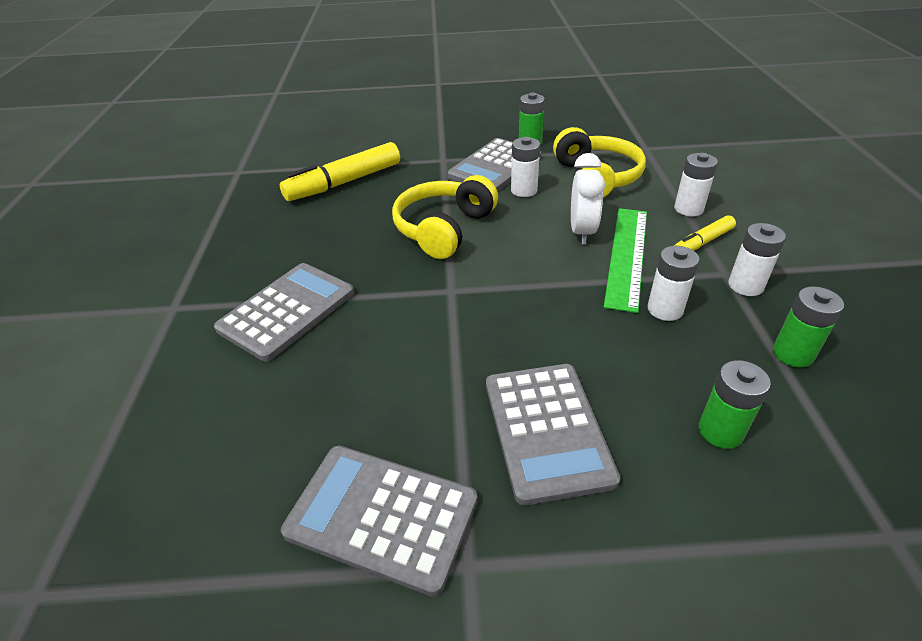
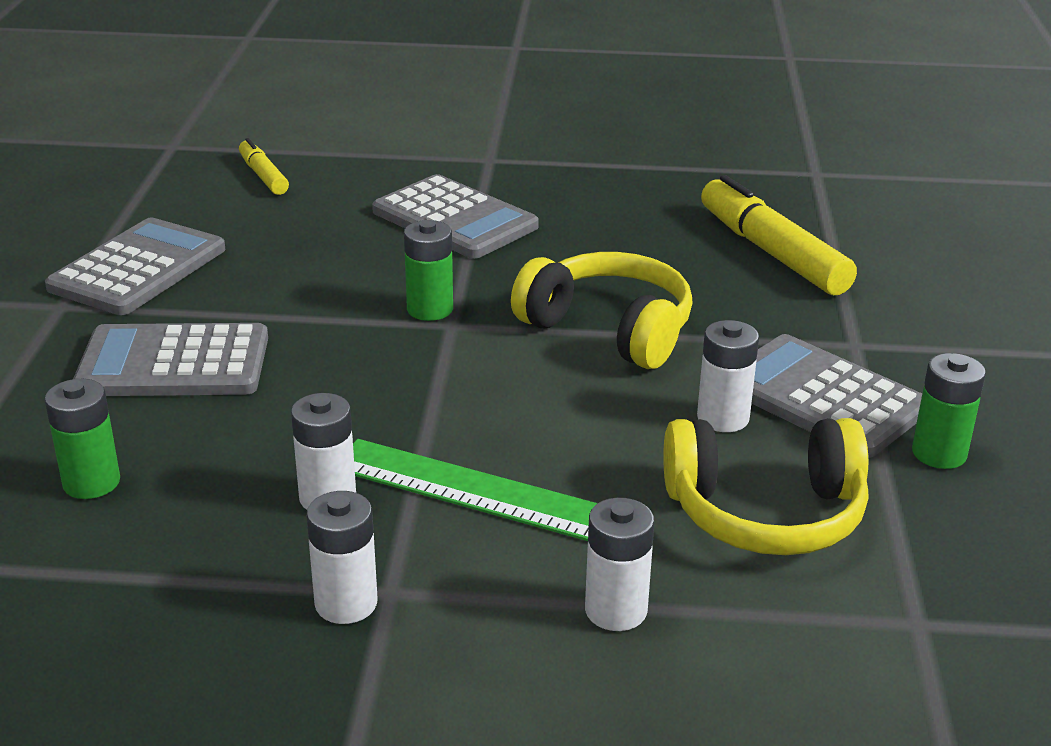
camera: 95 degrees right, 10 degrees down
(582, 232) = (565, 459): white clock -> none
(702, 242) = (492, 592): yellow marker -> yellow marker (263, 176)
(792, 354) = (171, 595): green battery -> green battery (430, 309)

